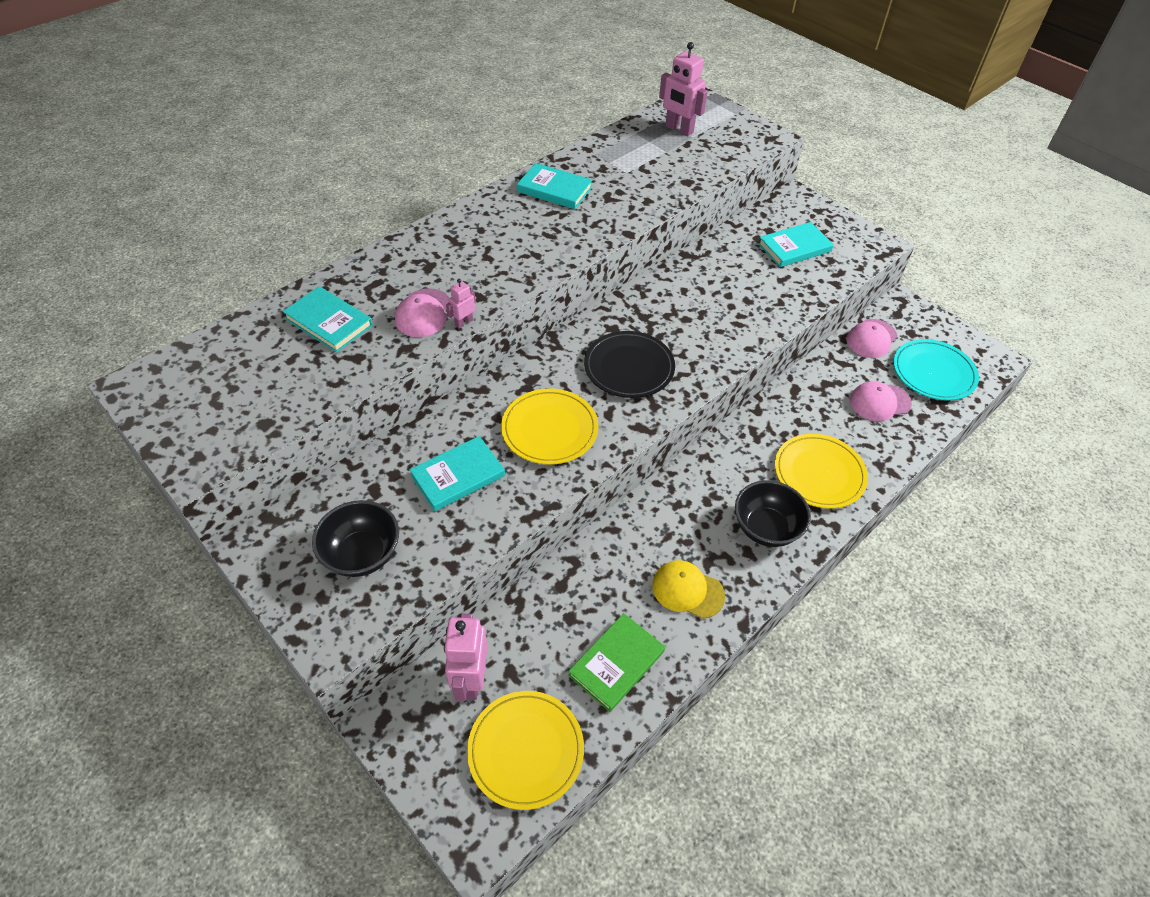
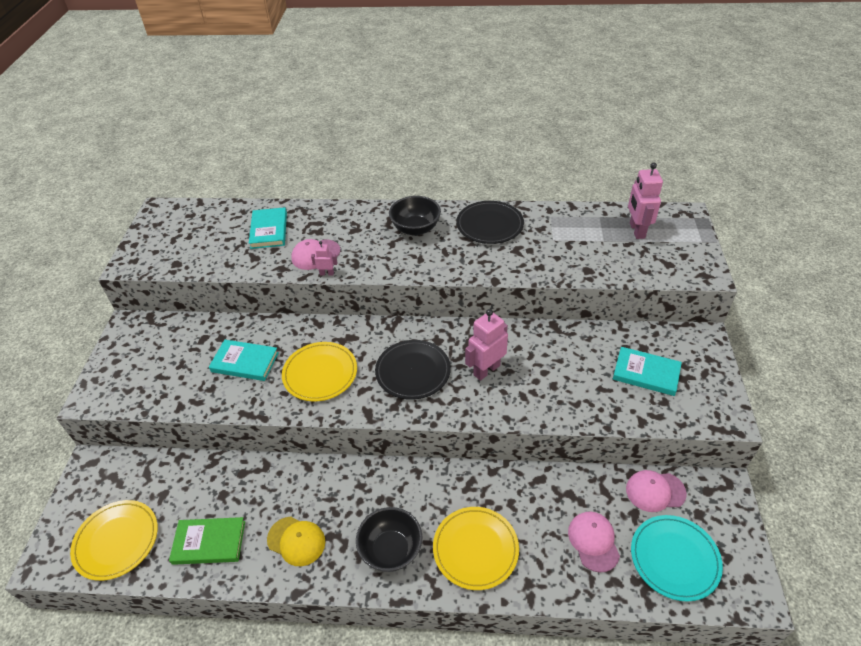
camera: 50 degrees right, 5 degrees down
(362, 554) = (156, 367): black bowl -> black bowl (415, 229)
(470, 679) = (144, 480): pink robot -> pink robot (486, 370)
(554, 189) = (489, 225): turquoise book -> black plate
(687, 590) = (296, 541): yellow cap -> yellow cap turned 135 degrees clockwise
(879, 402) = (593, 541): pink cap -> pink cap turned 45 degrees clockwise

